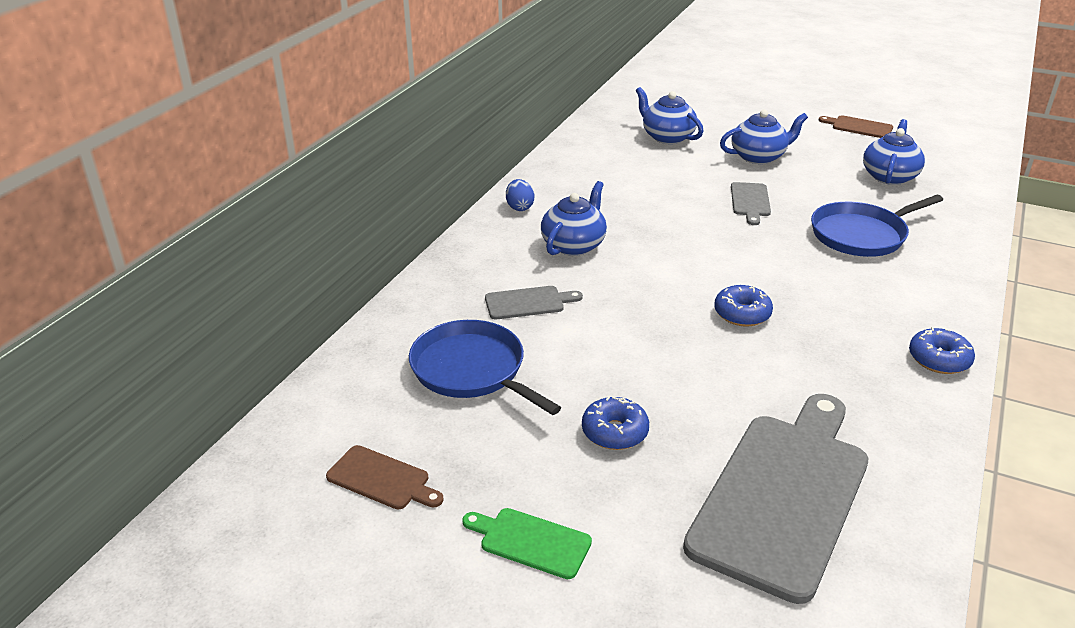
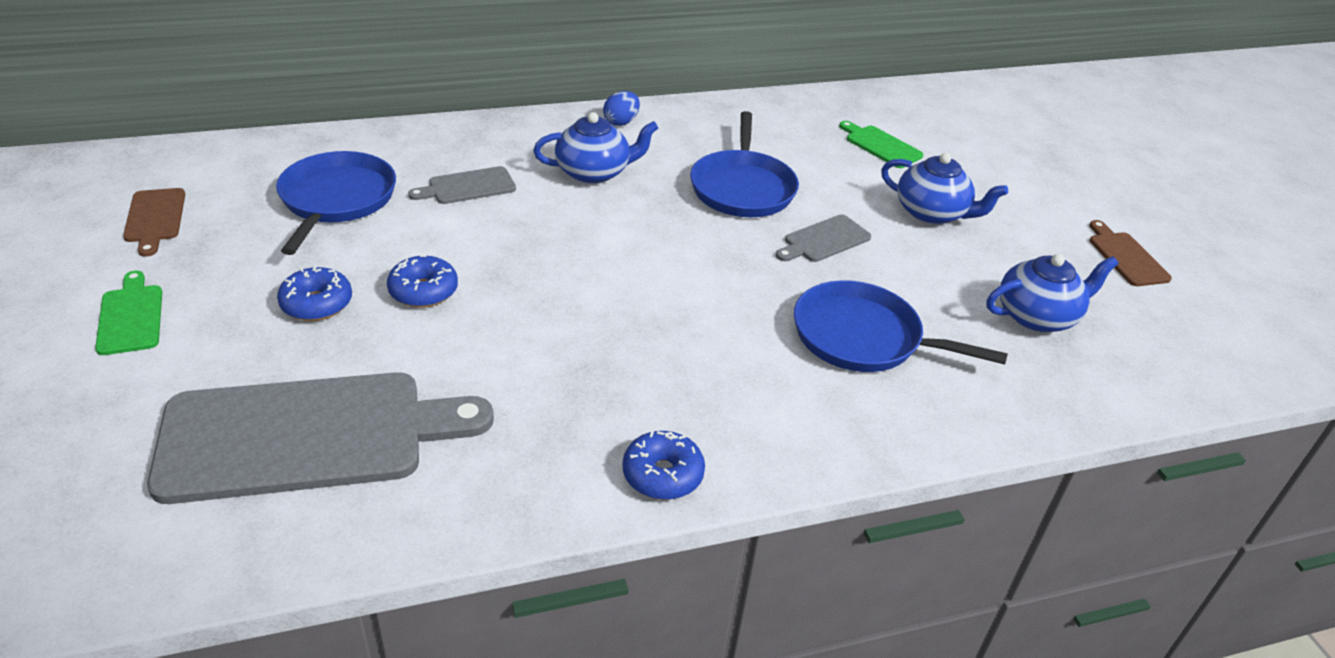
camera: 45 degrees right, 5 degrees up
(528, 303) = (468, 186): grey cutting board -> grey cutting board turned 120 degrees clockwise
(659, 201) = (742, 187): none -> blue pan
(667, 137) = (881, 145): blue teapot -> green cutting board
(742, 314) = (592, 309): blue donut -> blue donut (423, 291)

